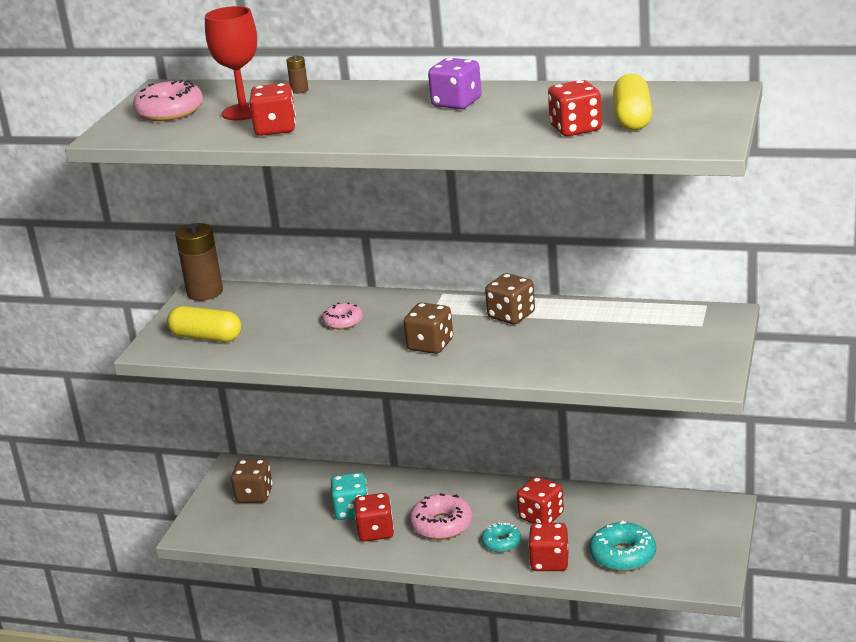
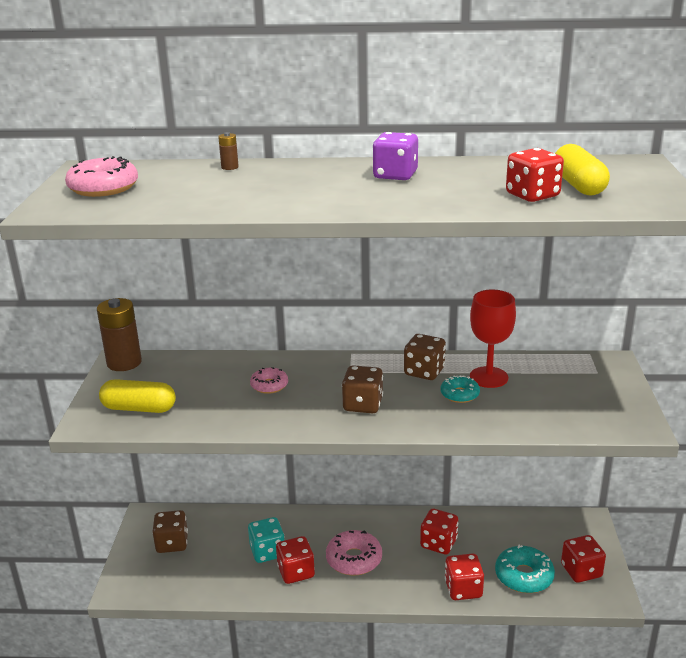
camera: 15 degrees left, 0 degrees up
(243, 112) = (182, 187): red goblet -> red goblet (488, 377)
(275, 129) = (225, 201): red dice -> red dice (581, 571)
(501, 543) = (413, 573): turquoise donut -> turquoise donut (459, 394)

